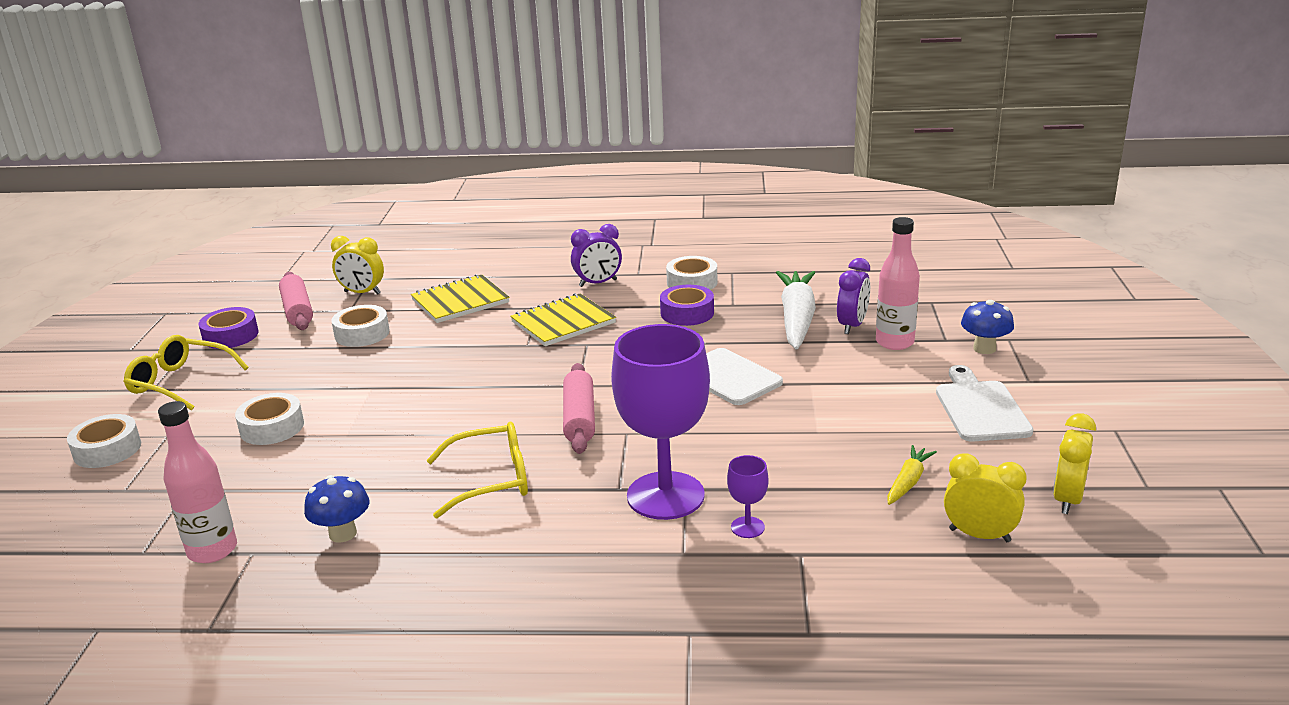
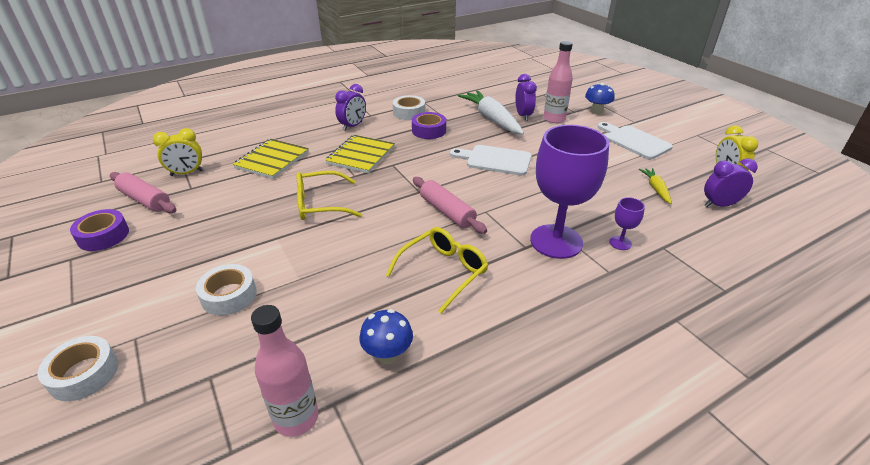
camera: 35 degrees left, 10 degrees up
(180, 382) = (96, 288): yellow glasses -> yellow glasses (320, 204)
(362, 334) = (222, 202): white tape -> none
(979, 535) = (719, 205): yellow clock -> purple clock

